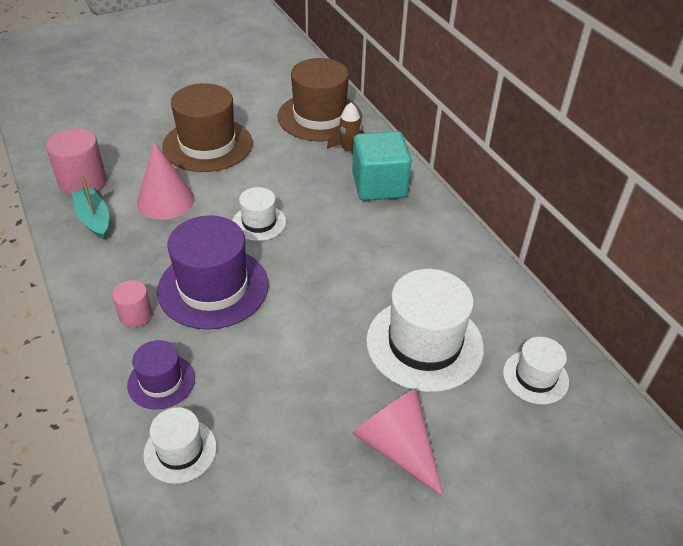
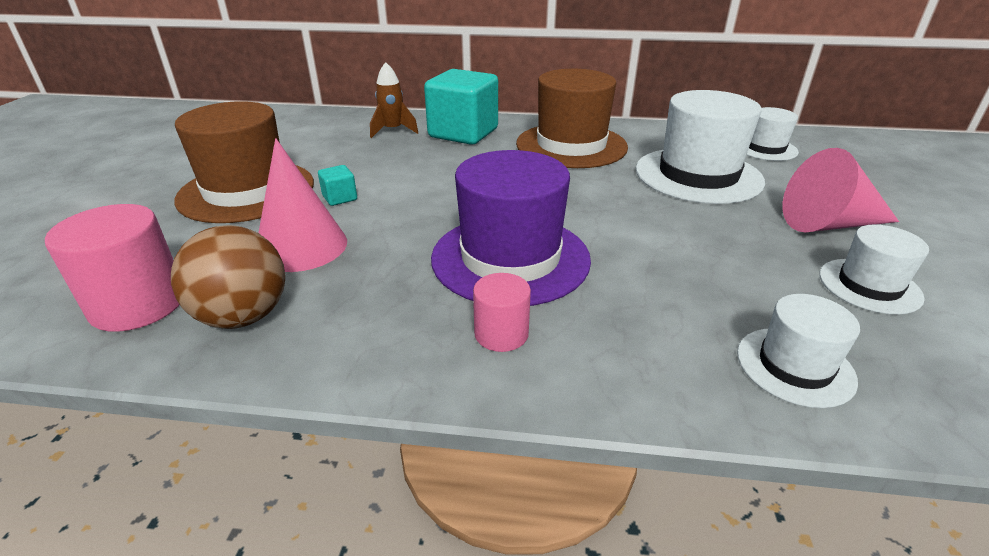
camera: 55 degrees left, 10 degrees down
(94, 219) = (243, 316): turquoise boat -> brown ball
(161, 381) = (653, 347): purple hat -> none
(229, 183) = (340, 198): none -> turquoise cube
(259, 223) = (434, 200): white hat -> white hat (869, 286)
(319, 117) = (317, 127): brown hat -> brown hat (571, 145)

